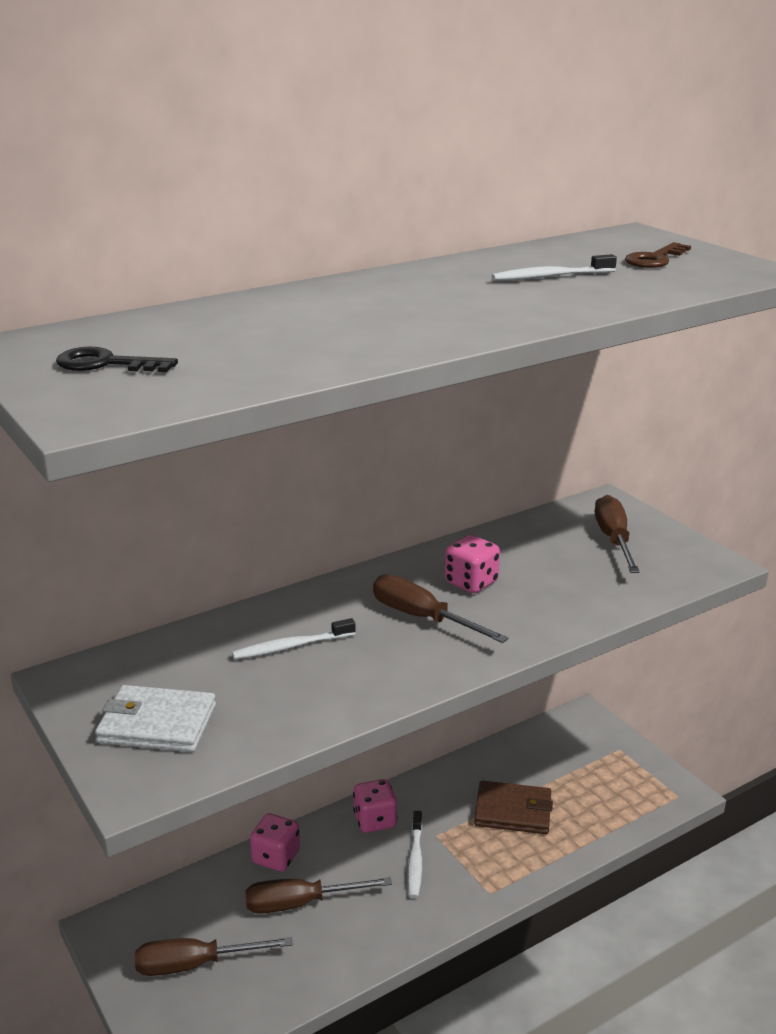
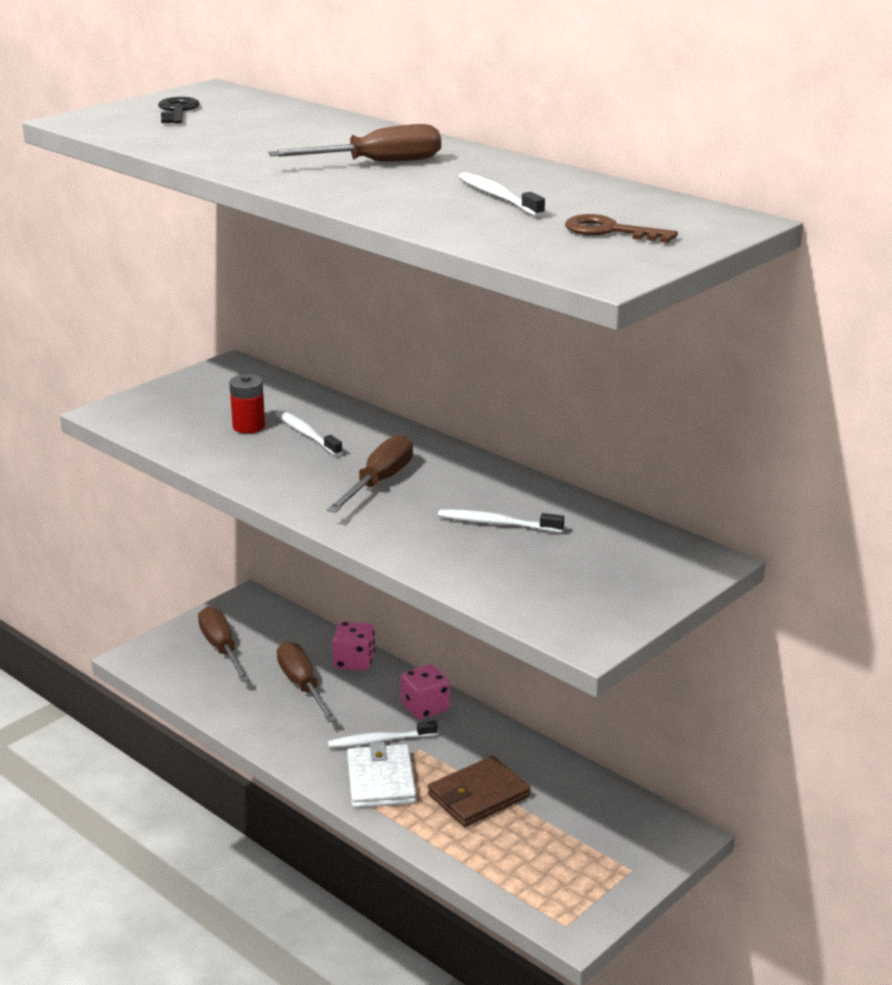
camera: 75 degrees right, 0 degrees up
(157, 723) = (185, 405): white wallet -> white wallet (381, 780)
(248, 682) = (249, 426): none -> red battery
(471, 582) = (458, 498): pink dice -> none
(513, 811) = (478, 795): brown wallet -> brown wallet turned 60 degrees clockwise
(525, 572) = (497, 524): none -> white toothbrush
(614, 539) = (605, 570): brown screwdriver -> brown screwdriver (377, 163)

